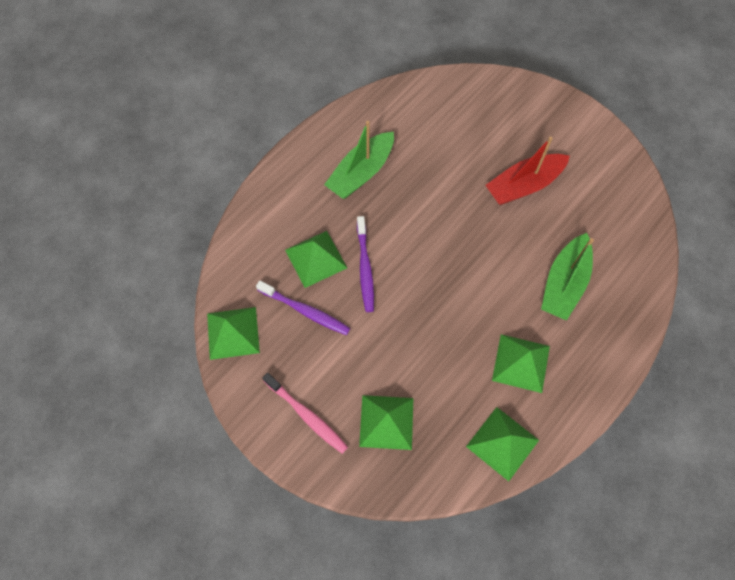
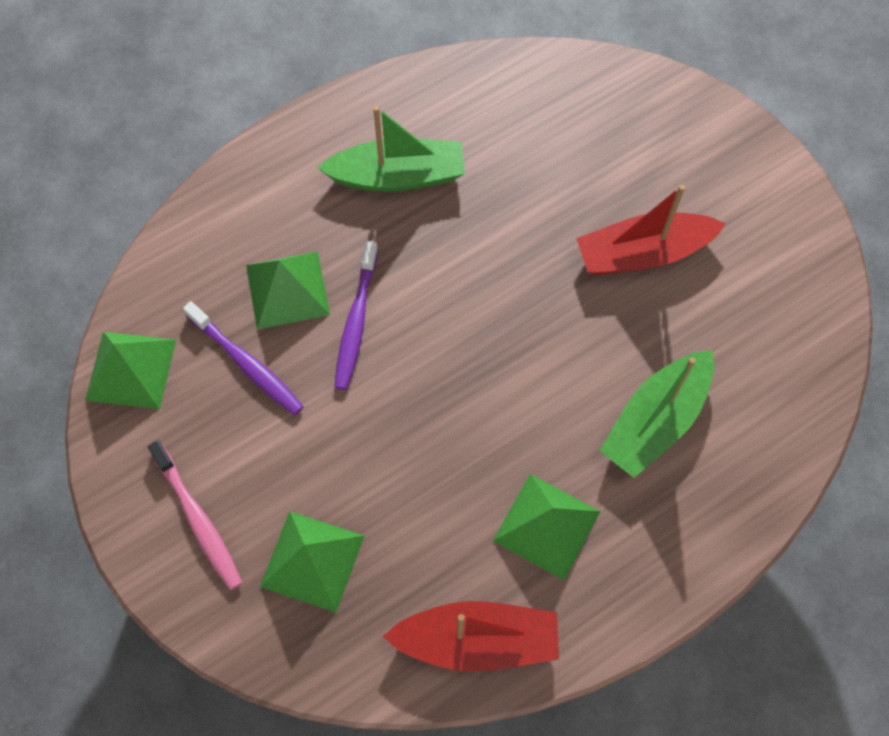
camera: 15 degrees right, 0 degrees up
(361, 173) = (398, 176): green boat -> green boat turned 150 degrees counterclockwise
(502, 443) = (477, 640): green pyramid -> red boat

